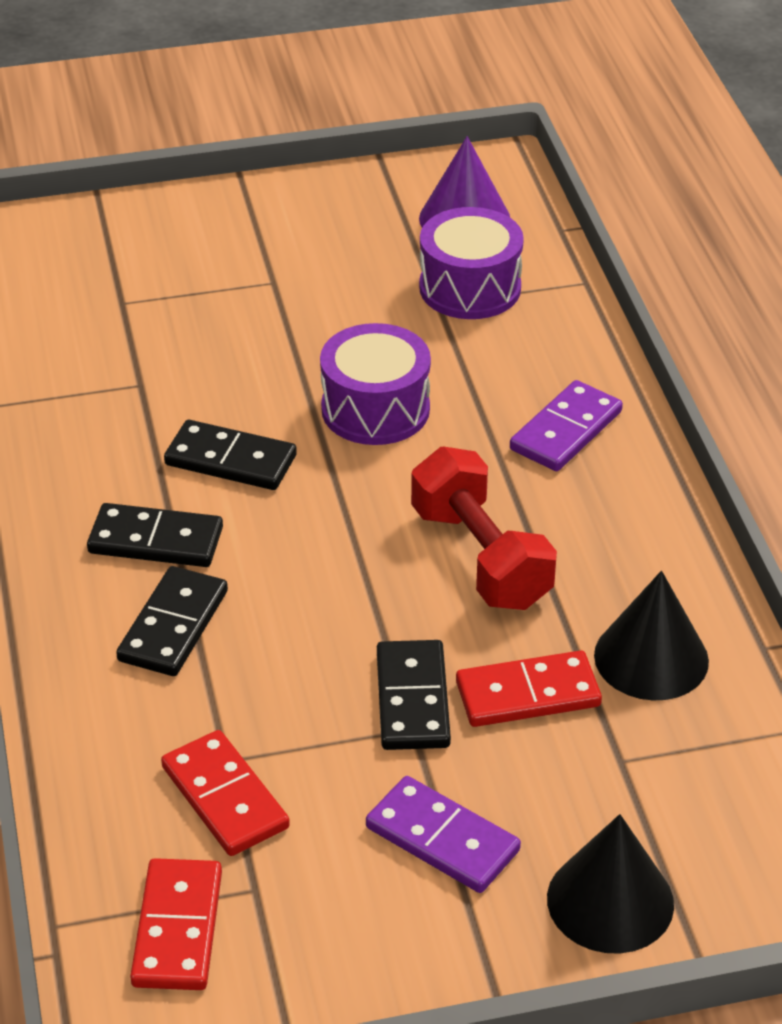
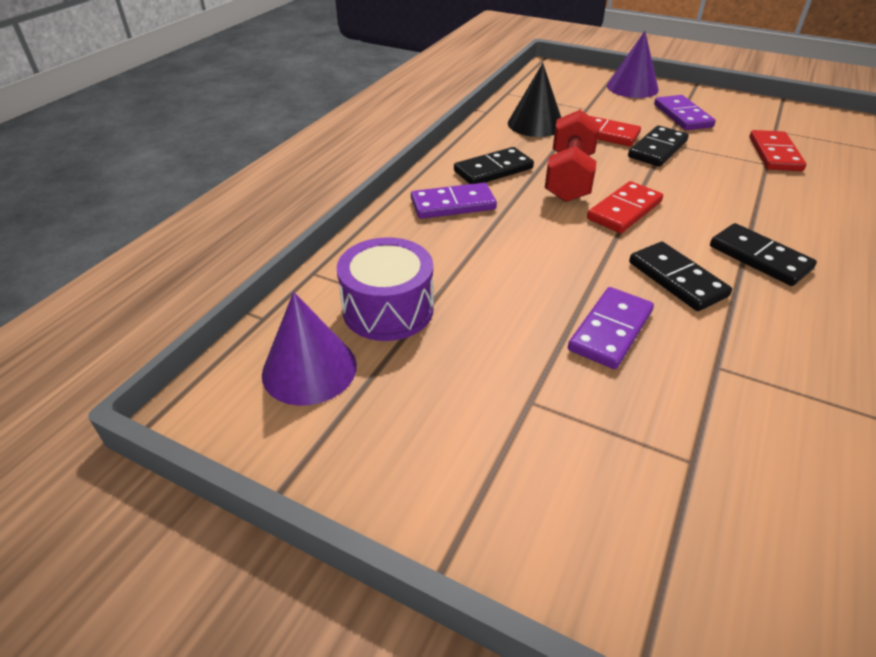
camera: 140 degrees left, 0 degrees up
(173, 626) = (769, 216): black domino -> black domino (493, 170)
(178, 929) = (817, 132): red domino -> red domino (624, 210)
(255, 369) = (610, 330): none -> purple domino
(375, 409) = (549, 264): purple drum -> none
(610, 901) = (632, 87): black cone -> purple cone

